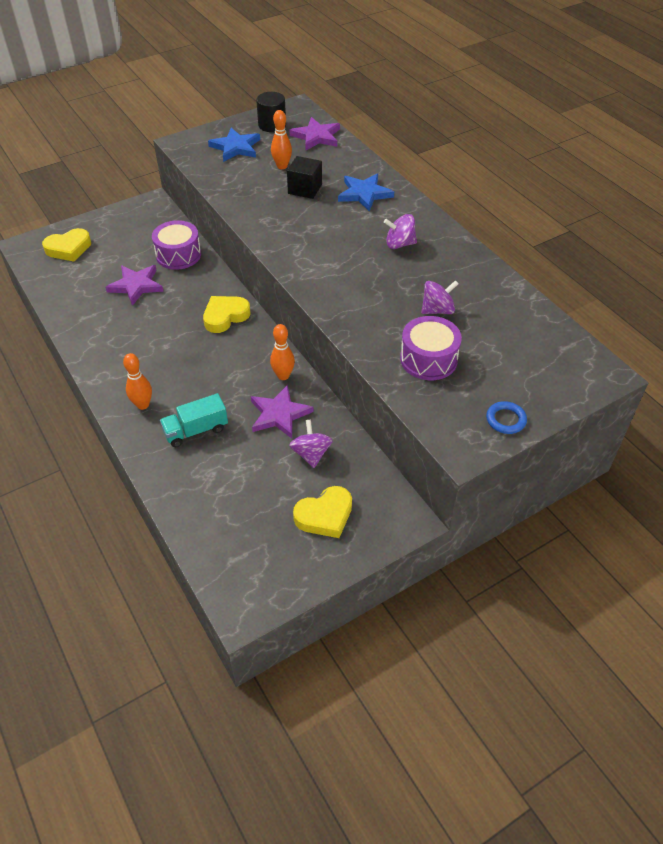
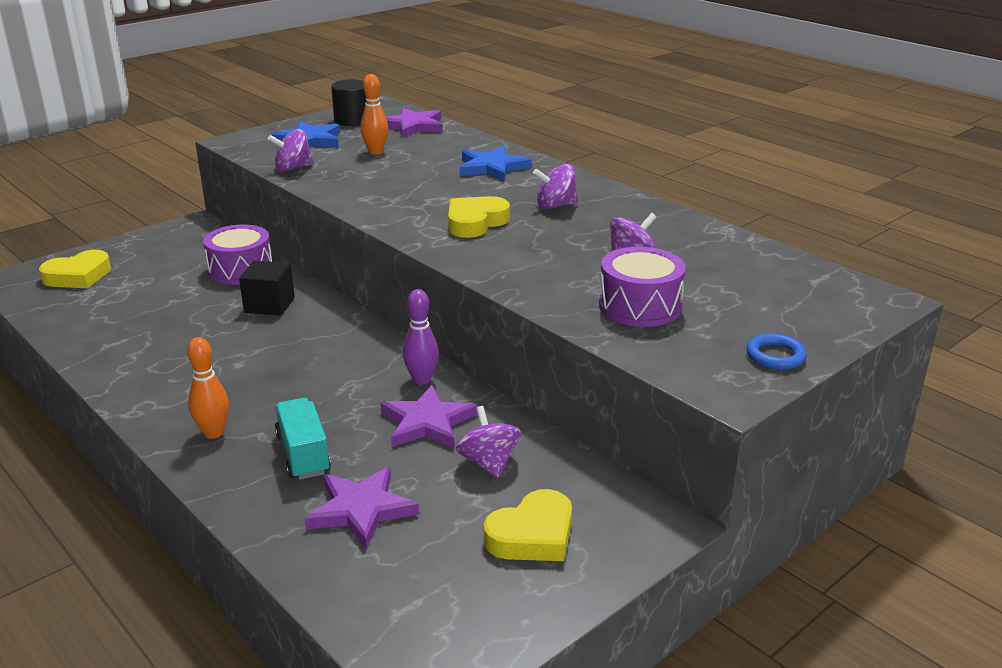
camera: 10 degrees left, 20 degrees down
(136, 285) = (184, 305): purple star -> purple star (361, 509)
(196, 430) = (303, 454): turquoise truck -> turquoise truck turned 105 degrees clockwise
(218, 180) = (293, 168): none -> purple spinning top
(225, 316) = (321, 325): yellow heart -> yellow heart (475, 222)
(283, 376) = (421, 379): orange bowling pin -> purple bowling pin
(305, 189) = (412, 168): black cube -> black cube (269, 305)

